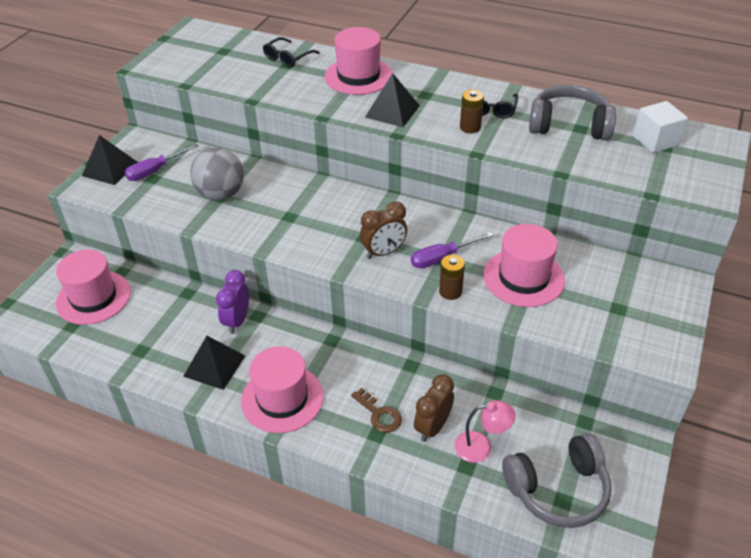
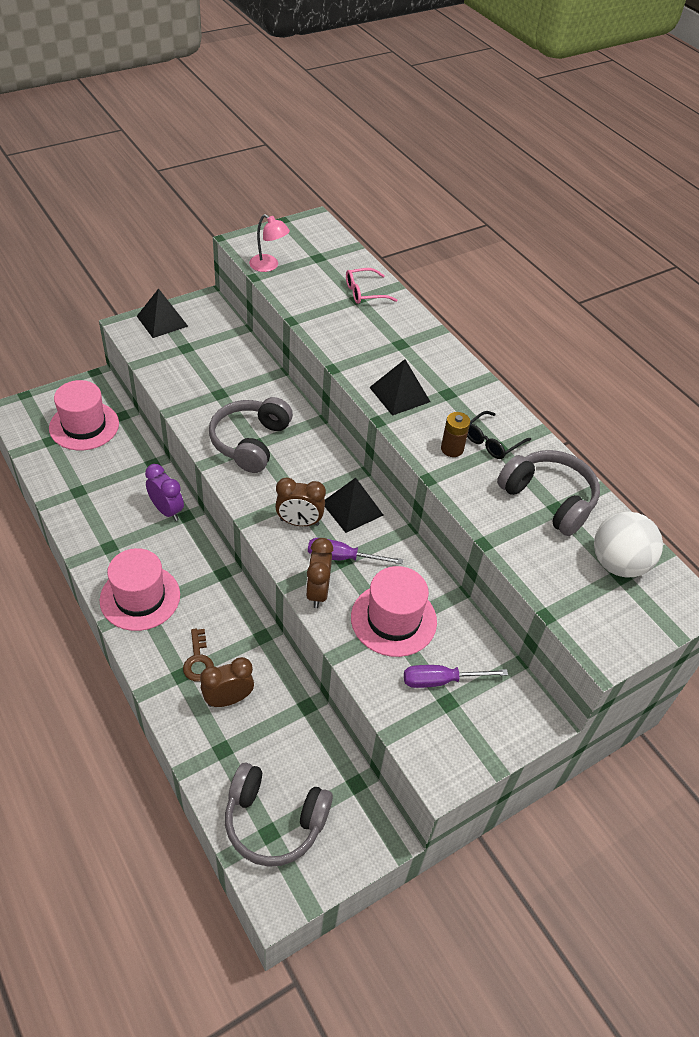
camera: 30 degrees right, 5 degrees up
(155, 171) = (194, 342): purple screwdriver -> purple screwdriver (441, 680)
(214, 366) = (117, 538): black pyramid -> black pyramid (352, 508)
(221, 194) = (223, 392): grey ball -> none
(237, 321) = (167, 510): purple clock -> purple clock turned 90 degrees clockwise
(283, 218) = (250, 442): none -> grey headphones
(288, 58) = (365, 292): black glasses -> pink glasses
(358, 76) = (407, 343): pink hat -> none
(450, 291) = (318, 592): brown battery -> brown clock
(481, 447) = (249, 742): pink lamp -> pink lamp (269, 266)
(655, 141) = (618, 564): white cube -> white ball

